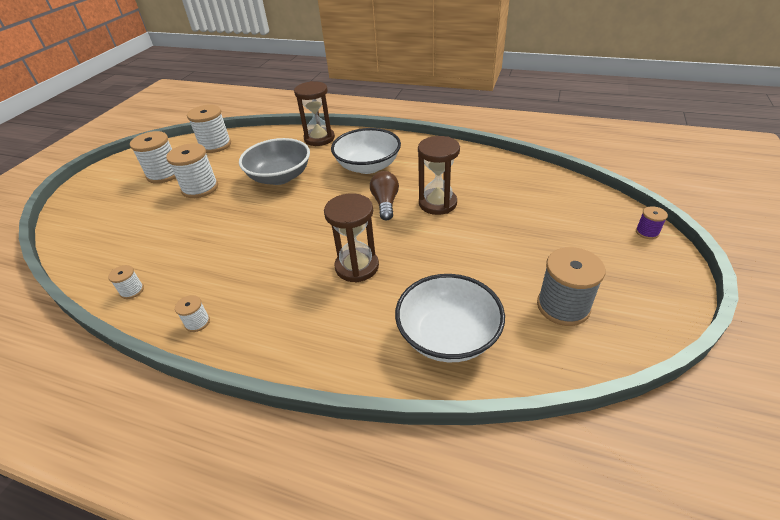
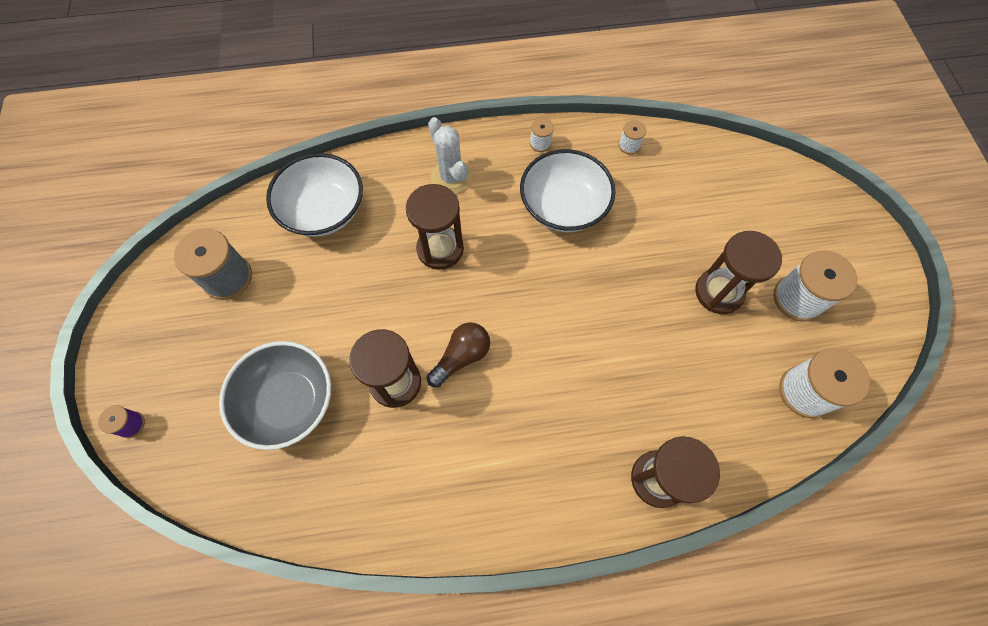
camera: 150 degrees right, 25 degrees up
(200, 188) = (719, 292): white spool -> brown hourglass
(280, 177) = (636, 355): grey bowl -> grey bowl (288, 402)
(304, 321) = (451, 177): none -> white cactus
(368, 166) = (530, 430): white bowl -> white bowl (563, 206)
(385, 203) = (461, 357): brown light bulb -> brown light bulb turned 105 degrees counterclockwise

